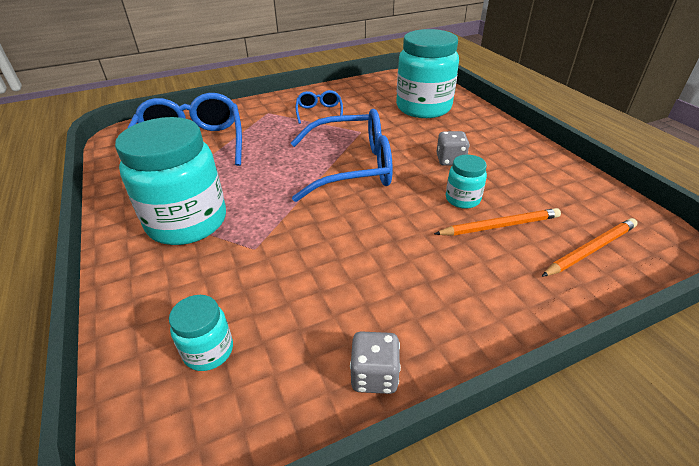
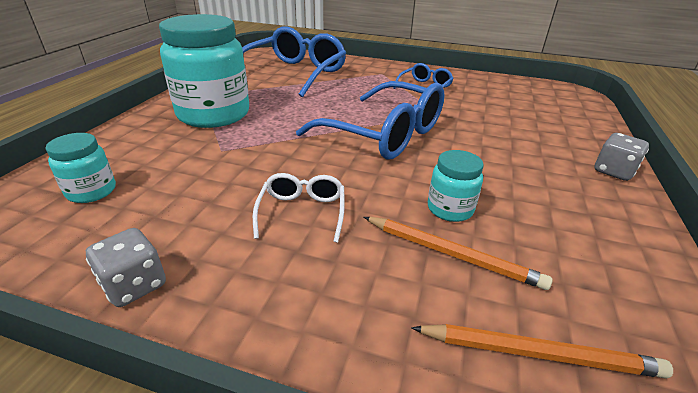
camera: 40 degrees right, 5 degrees down
(391, 255) = (302, 212): none -> white glasses
(423, 108) = (539, 119): turquoise jar -> none
(450, 160) = (494, 172): grey dice -> grey dice (613, 171)

